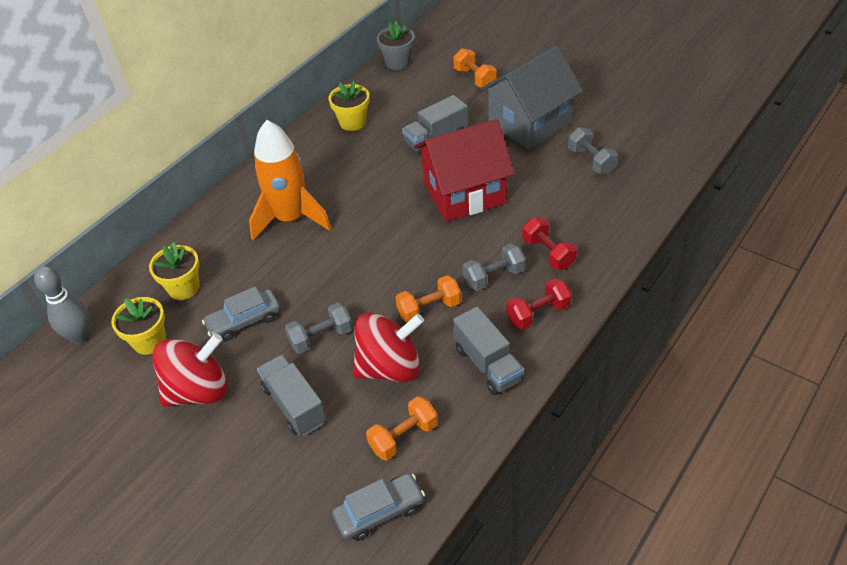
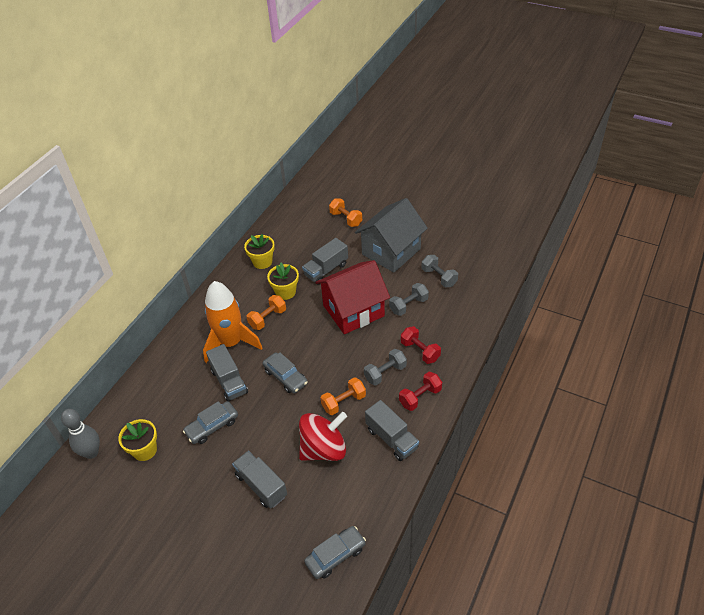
camera: 10 degrees left, 0 degrees up
(184, 288) = (162, 406): yellow flower pot -> yellow flower pot (285, 292)
(198, 390) = (189, 483): red spinning top -> none
(278, 266) = (229, 381): none -> grey truck
(321, 337) = (270, 432): grey dumbbell -> grey dumbbell (408, 305)
(355, 268) = (285, 377): none -> grey car
(398, 62) = (287, 210): grey flower pot -> none
(403, 437) = (342, 499): orange dumbbell -> orange dumbbell (267, 318)

